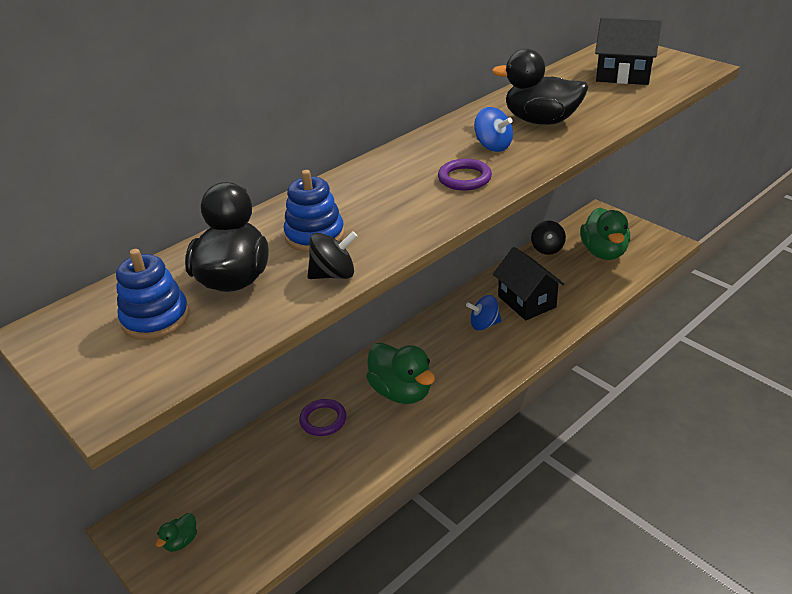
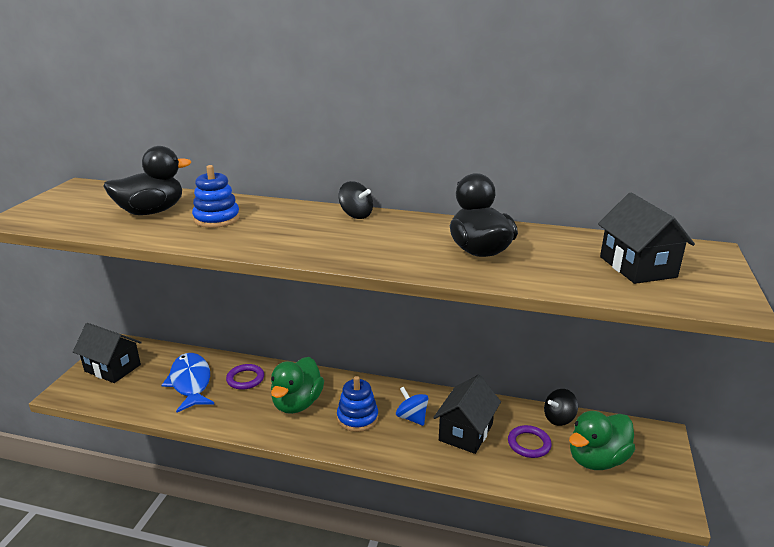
camera: 55 degrees right, 10 degrees down
(155, 318) = (99, 205): blue stacking toy -> blue stacking toy (357, 418)
(181, 541) = (113, 368): green duck -> black house
(287, 469) = (190, 382): none -> blue fish
(334, 274) = (170, 237): black spinning top -> black spinning top (356, 215)
(464, 178) = (340, 245): purple ring -> purple ring (529, 444)
(493, 146) = (406, 242): blue spinning top -> none

